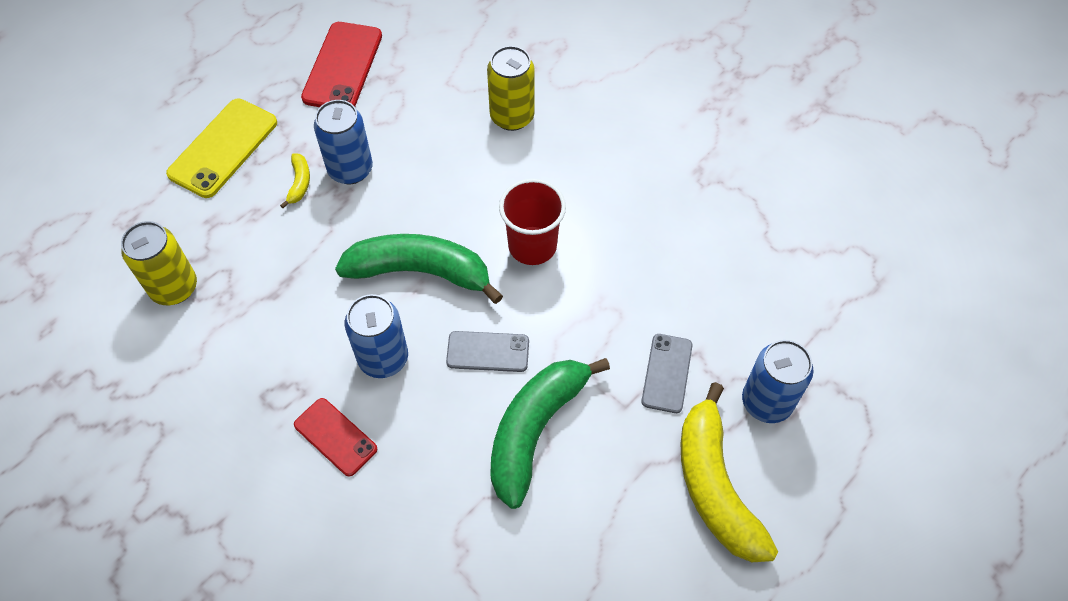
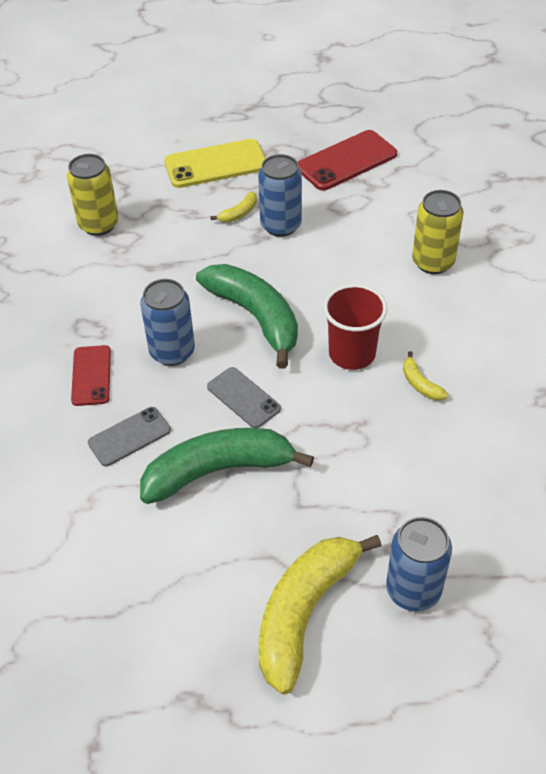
camera: 45 degrees right, 10 degrees down
(609, 232) = (420, 384): none -> yellow banana
(667, 373) = (356, 508): grey phone -> grey phone (129, 436)

